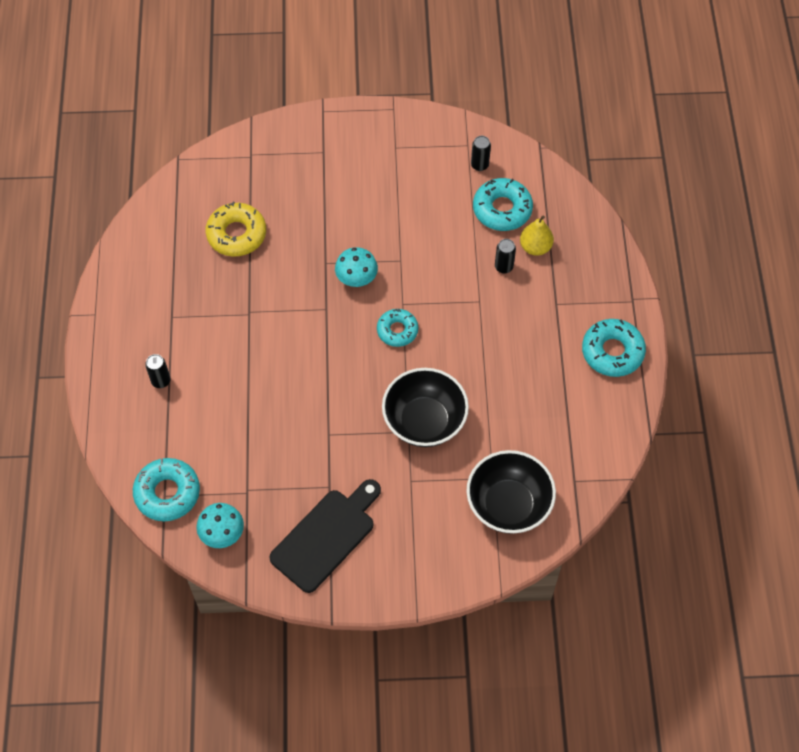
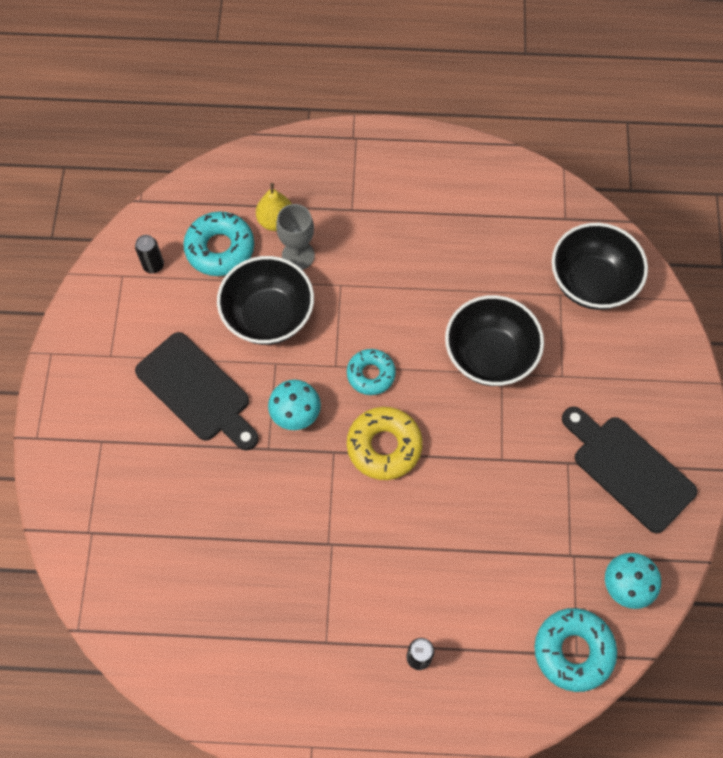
camera: 85 degrees left, 5 degrees up
(236, 234) = (211, 555): yellow donut -> yellow donut (384, 446)
(371, 209) = (197, 391): none -> black cutting board
(443, 251) = (268, 316): none -> black bowl
(503, 267) = (298, 255): black can -> grey goblet
(612, 352) = (416, 164): turquoise donut -> none

